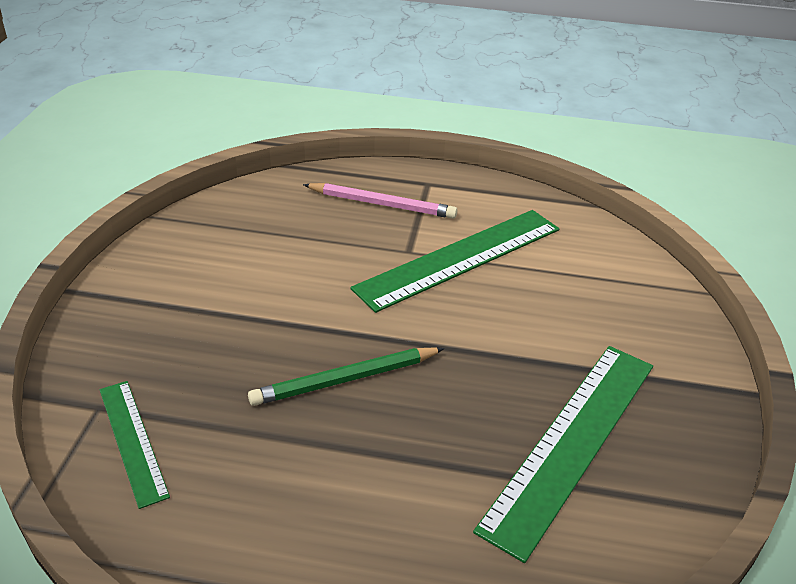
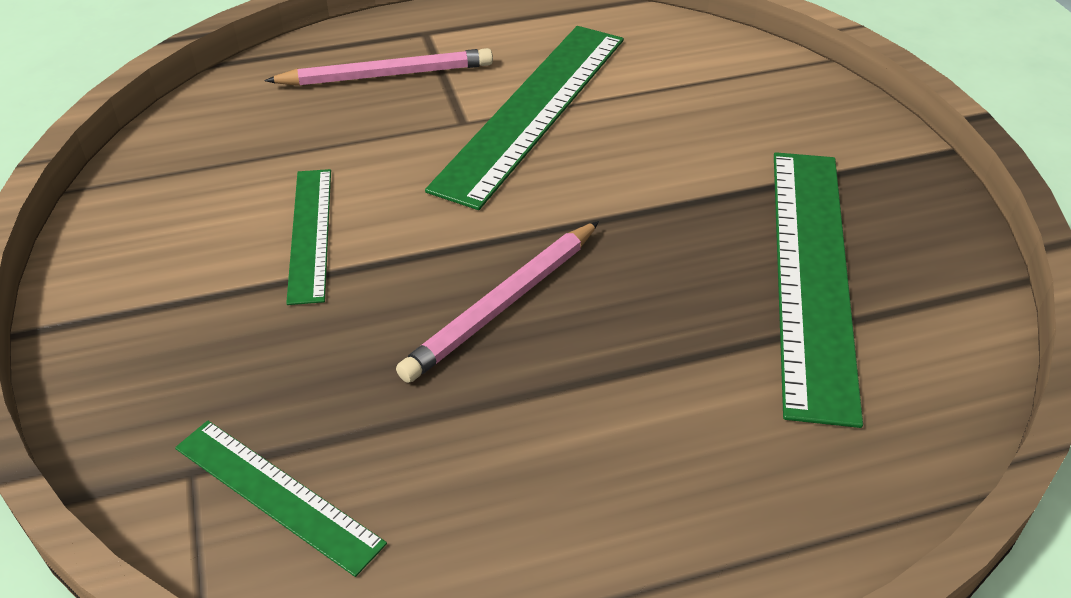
camera: 25 degrees left, 5 degrees up
(263, 290) = (310, 233): none -> green ruler
(344, 379) = (502, 304): green pencil -> pink pencil

